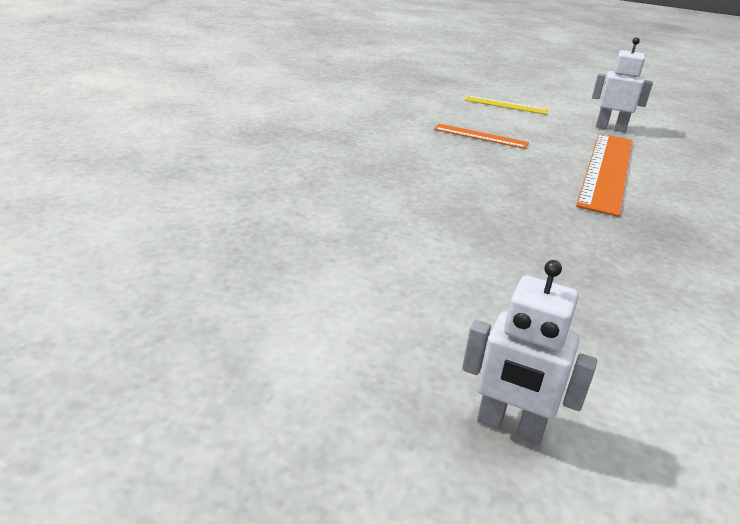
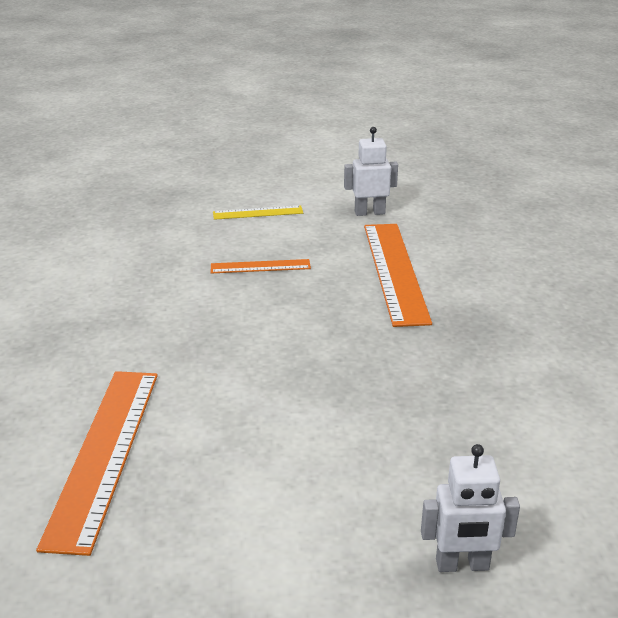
camera: 25 degrees left, 0 degrees up
(241, 212) = (105, 453): none -> orange ruler

